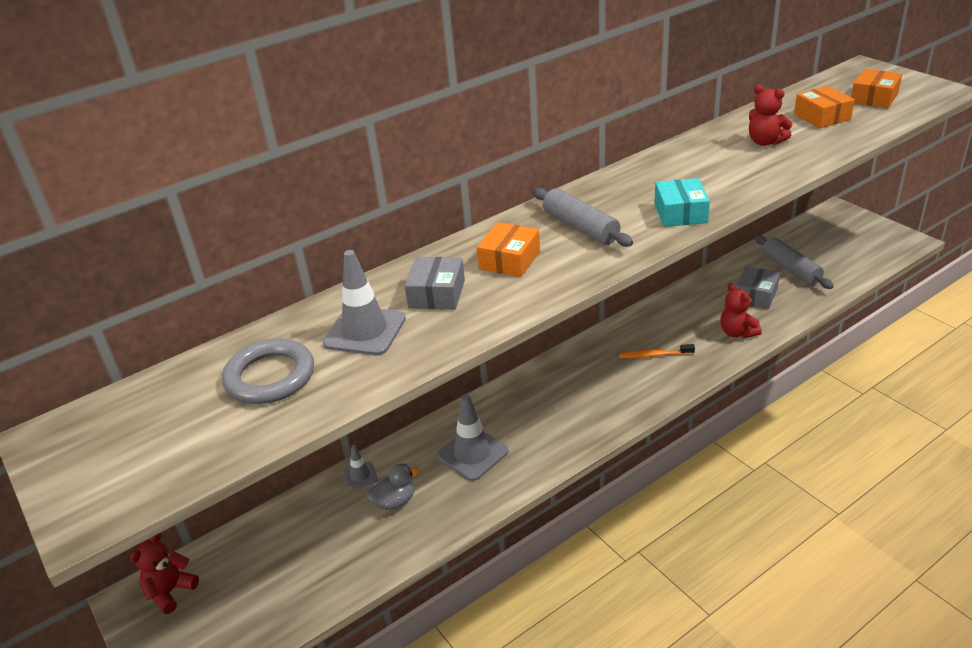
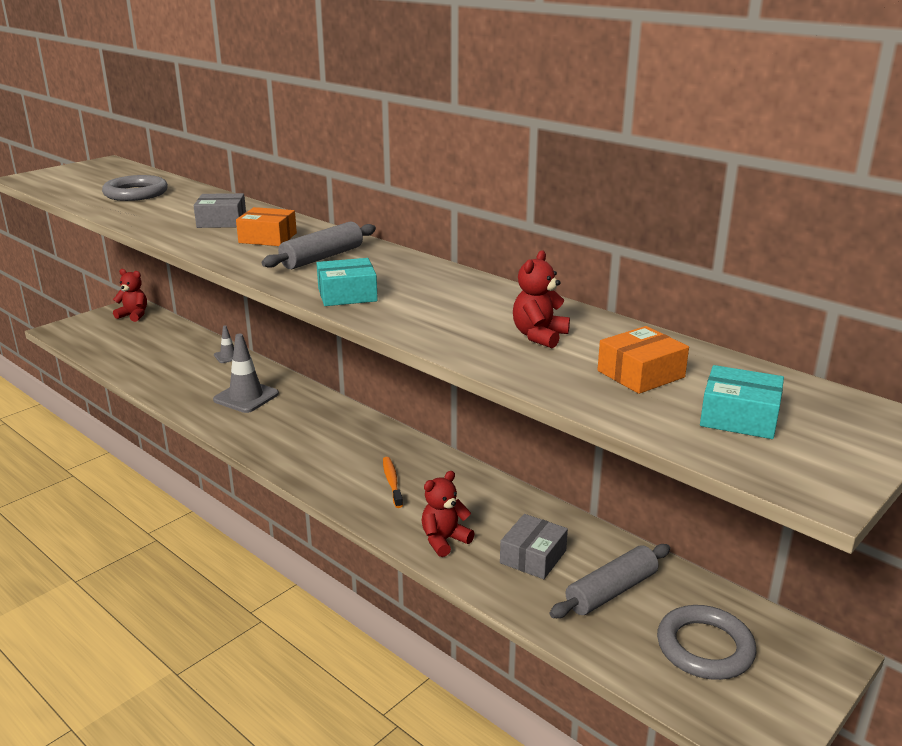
camera: 75 degrees right, 10 degrees down
(365, 331) = (178, 208): grey traffic cone -> none
(394, 502) = (196, 372): grey duck -> none
(755, 295) = (533, 557): grey box -> grey box turned 75 degrees counterclockwise
(838, 245) = (705, 647): none -> grey ring
(874, 98) = (739, 417): orange box -> turquoise box

